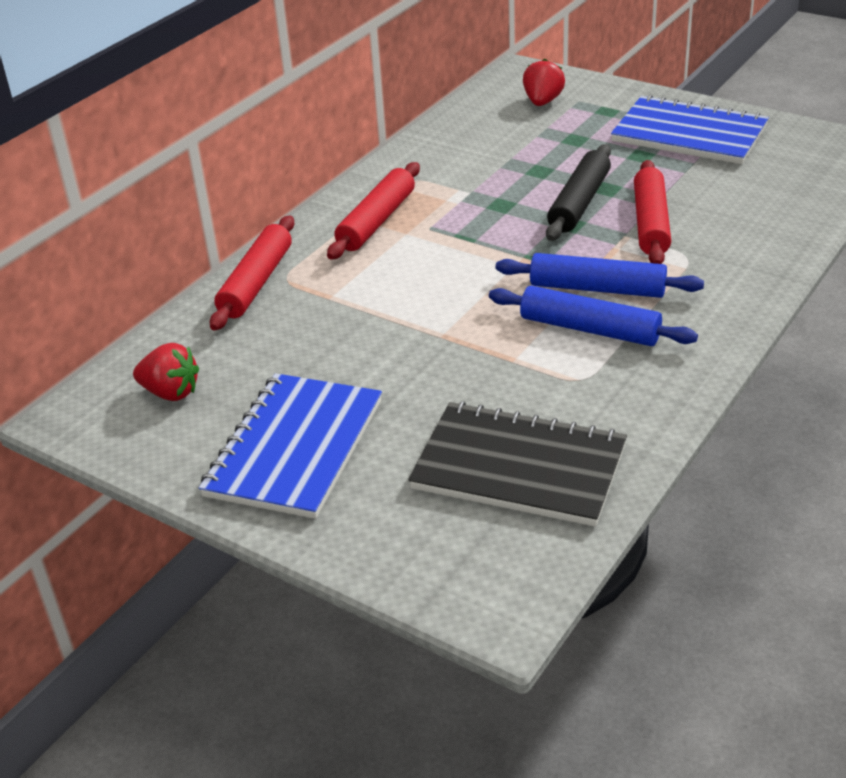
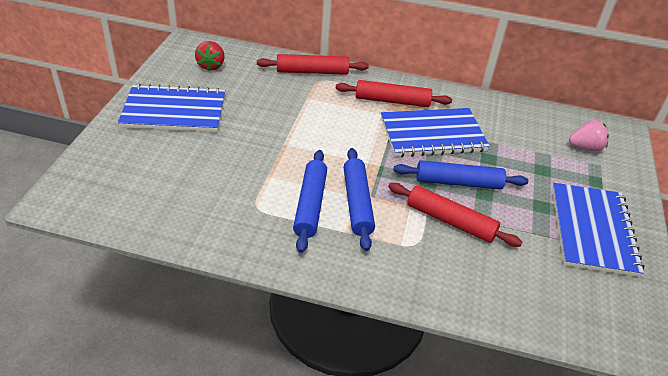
camera: 65 degrees right, 5 degrees up
(472, 203) = (432, 135): none -> blue notebook
(519, 467) = (169, 192): black notebook -> none
(542, 102) = (585, 147): red strawberry -> pink strawberry
(579, 203) = (458, 182): black rolling pin -> blue rolling pin
(650, 223) = (450, 221): red rolling pin -> red rolling pin turned 45 degrees clockwise

